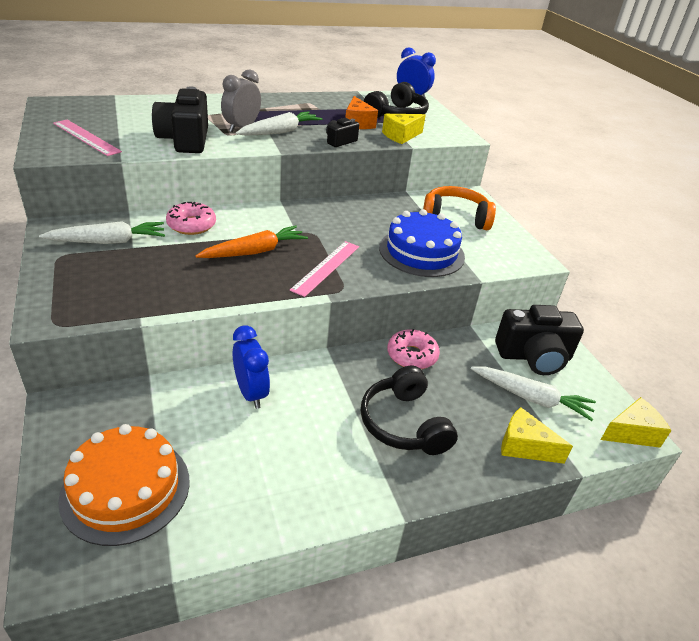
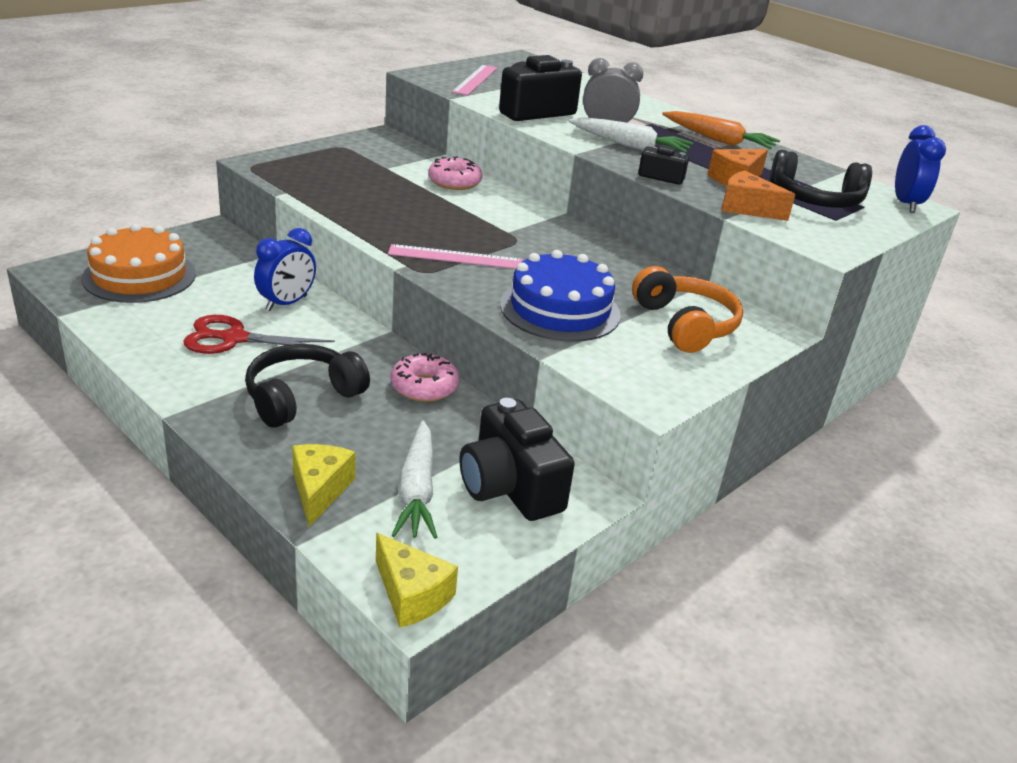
camera: 65 degrees right, 5 degrees down
(108, 241) = (384, 157): white carrot -> none
(254, 251) = (442, 218): orange carrot -> orange carrot (718, 140)
(295, 442) = (234, 339): none -> red scissors
(401, 136) = (747, 208): yellow cheese -> orange cheese

